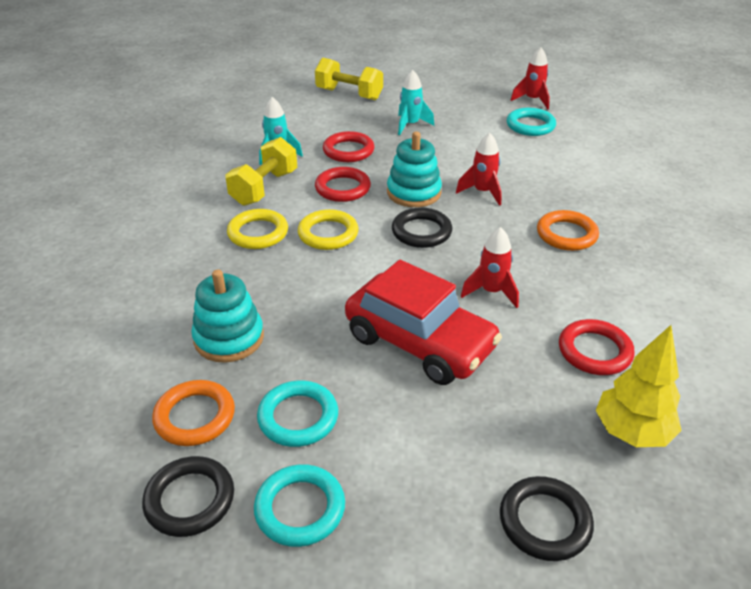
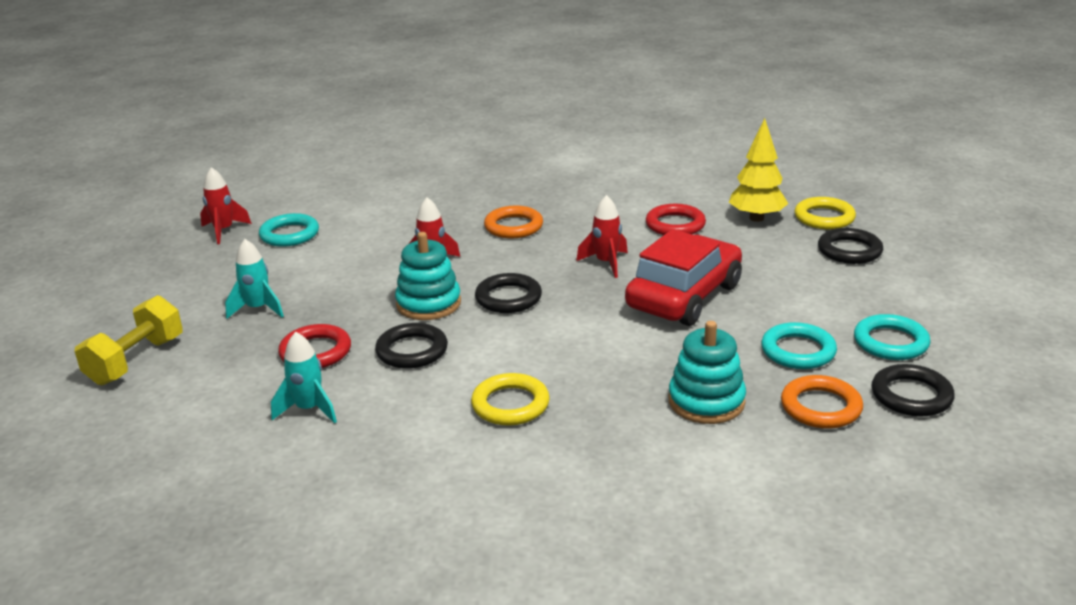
camera: 90 degrees left, 10 degrees down
(264, 188) = (402, 411): yellow dumbbell -> none
(328, 234) = (512, 354): yellow ring -> yellow ring (824, 218)
(342, 188) = (412, 351): red ring -> black ring

